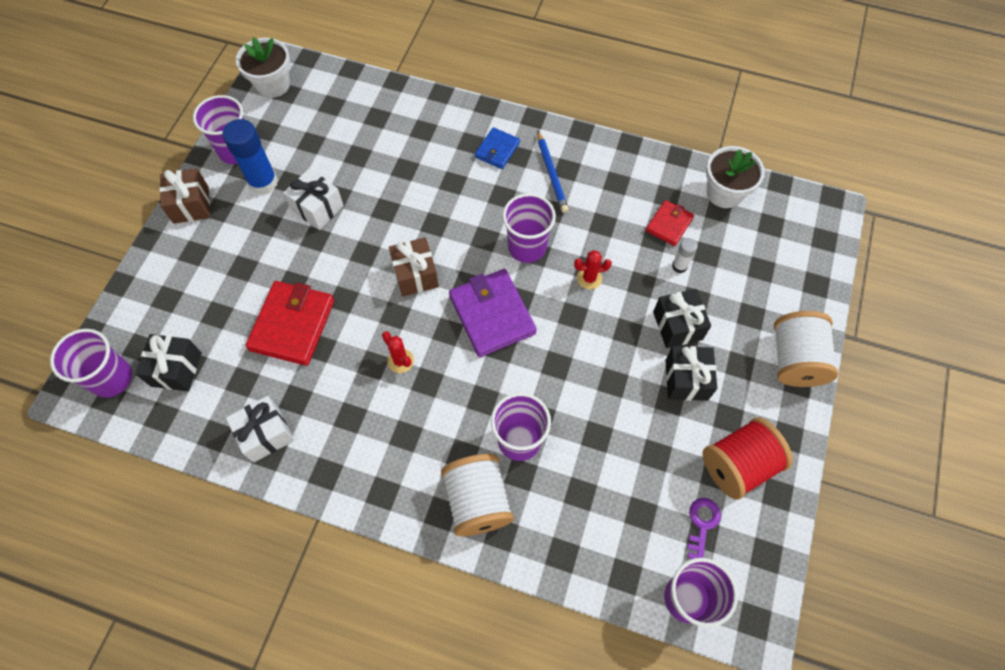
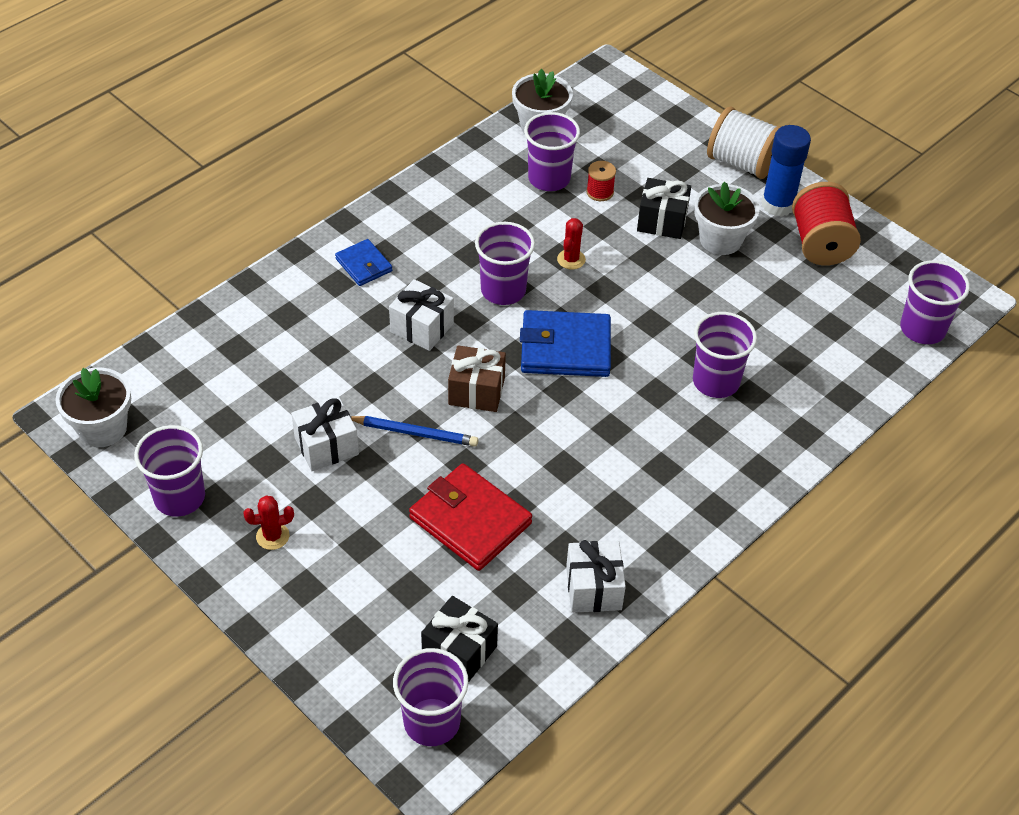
camera: 65 degrees left, 15 degrees down
(191, 205) = (229, 569): brown gift -> none
(263, 182) = (249, 485): blue glue stick -> blue glue stick (778, 205)
(400, 361) = (574, 441): red cactus -> red cactus (272, 536)
(457, 213) = (422, 328): none -> white gift
(477, 501) = (762, 437): white spool -> none
(492, 315) = (565, 348): purple wallet -> blue wallet
(551, 174) = (427, 236): blue pencil -> blue pencil (415, 433)
(669, 224) = (549, 178): red wallet -> purple cup
(679, 266) = (600, 192): white glue stick -> red spool
(686, 380) = (720, 240): black gift -> white flower pot
(702, 524) = (862, 291): purple key -> none

